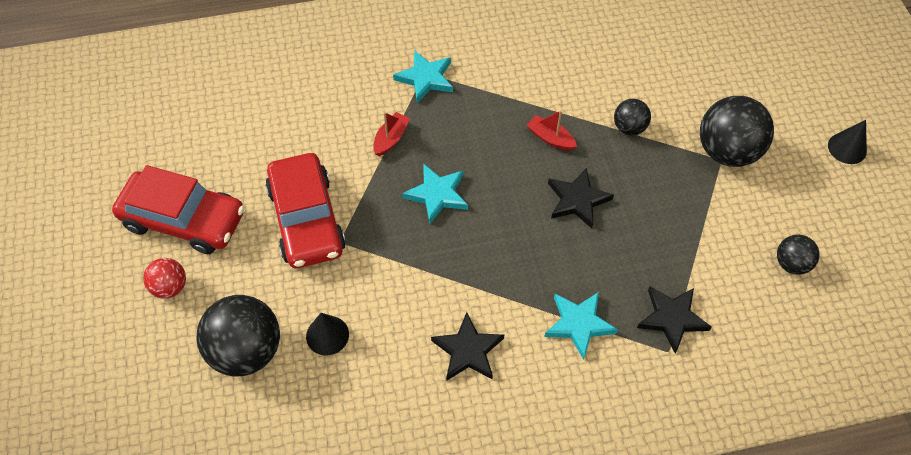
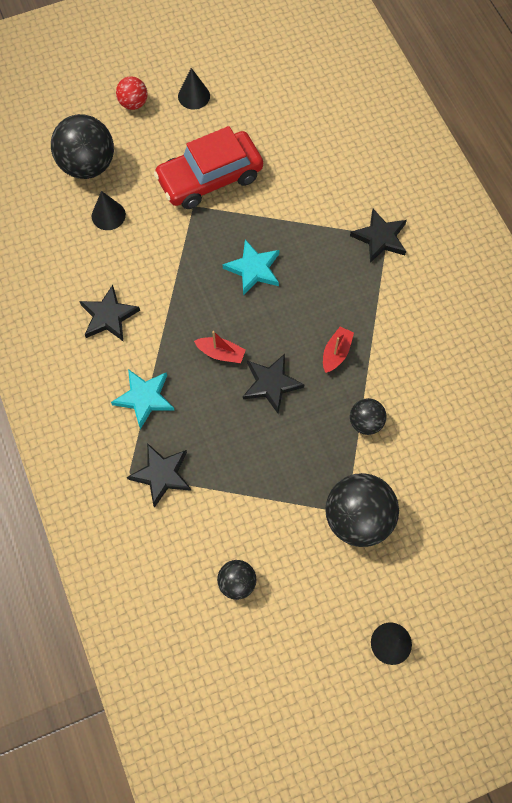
camera: 80 degrees right, 10 degrees up
(184, 220) = (194, 96): red car -> black cone
(391, 139) = (305, 223): red boat -> red boat (221, 353)
(425, 78) = (380, 238): turquoise star -> black star

